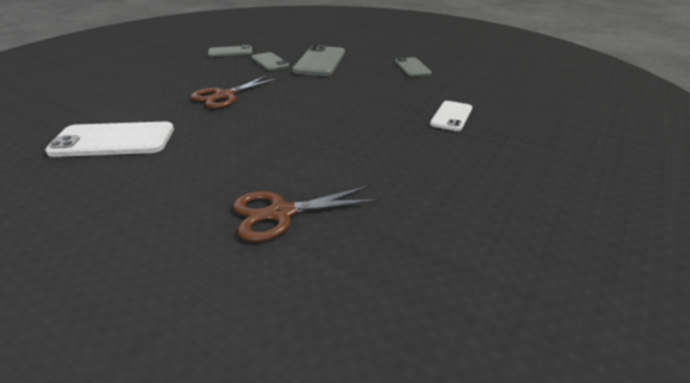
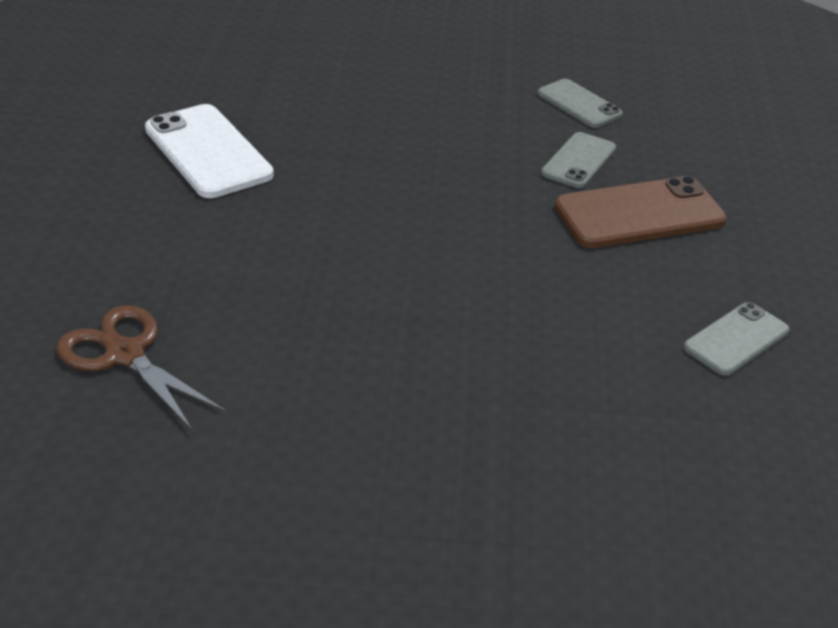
camera: 60 degrees right, 5 degrees up
(225, 96) = (402, 175): brown scissors -> none
(320, 62) = (639, 214): grey phone -> brown phone
(451, 116) = (536, 450): white phone -> none

